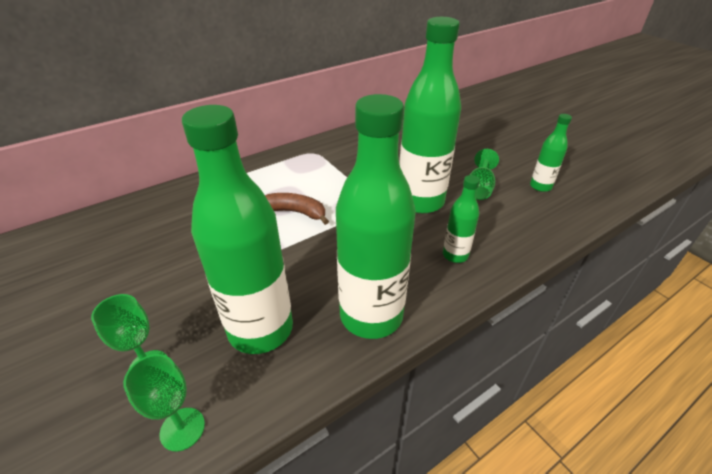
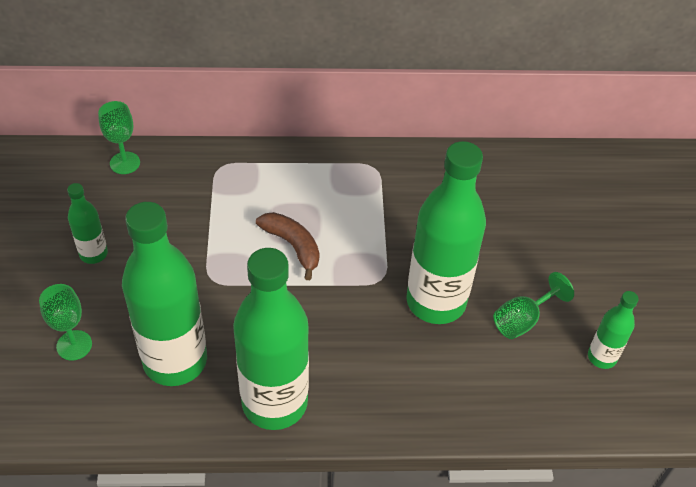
camera: 30 degrees right, 10 degrees up
(182, 429) = (71, 410): green goblet -> green goblet (125, 163)
(455, 255) = (410, 387): green bottle -> green bottle (93, 254)

